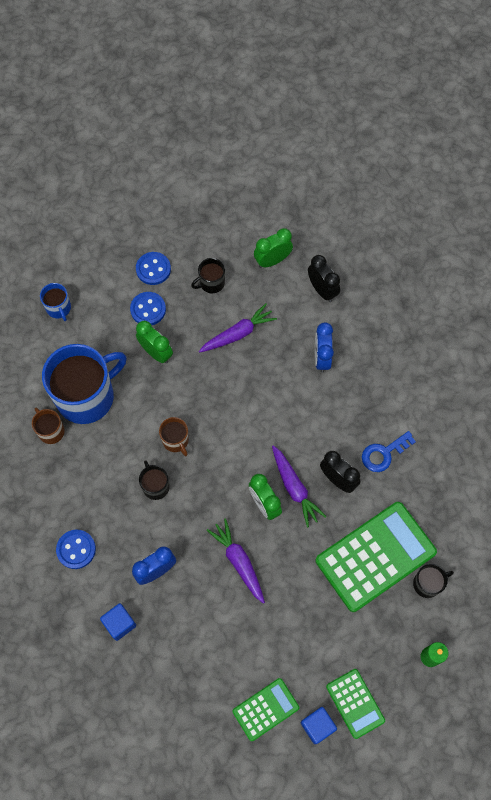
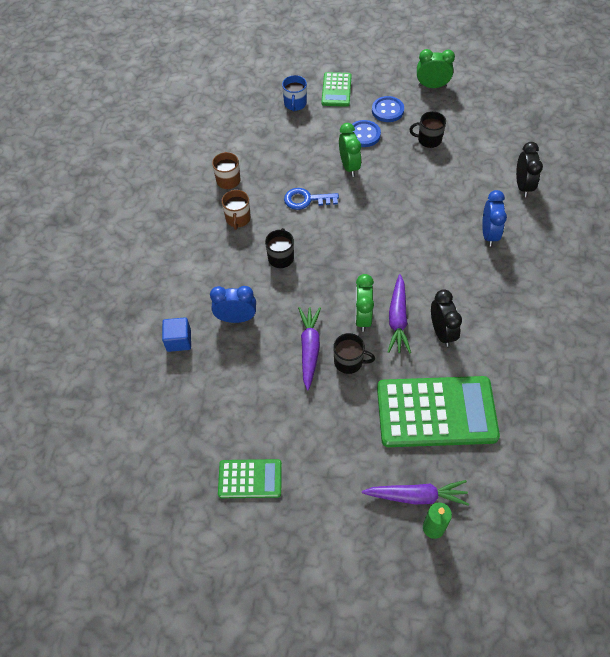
camera: 35 degrees right, 10 degrees down
(76, 549) = (185, 269): blue button -> none
(87, 396) = (273, 170): blue mug -> none
(176, 440) = (321, 234): brown mug -> brown mug (238, 219)
(238, 334) = (427, 184): purple carrot -> purple carrot (416, 496)
(272, 260) = (492, 146): green clock -> green clock (432, 86)
(317, 726) = (286, 521): blue cube -> none
(321, 358) = (489, 234): blue clock -> blue clock turned 150 degrees clockwise
(355, 703) = (334, 524): green calculator -> green calculator (336, 90)
(384, 453) = (499, 334): blue key -> blue key (306, 200)
(427, 583) = (472, 463): black mug -> black mug (349, 362)

